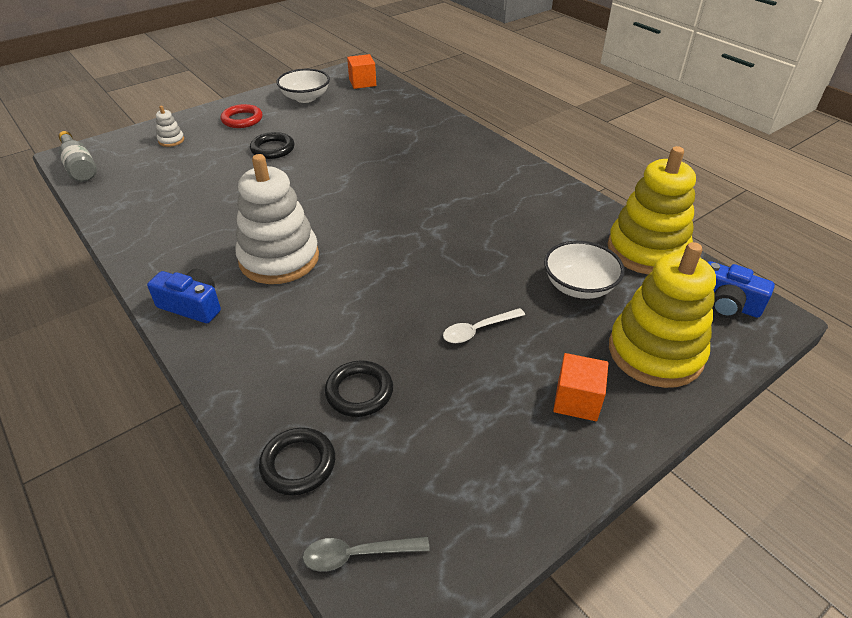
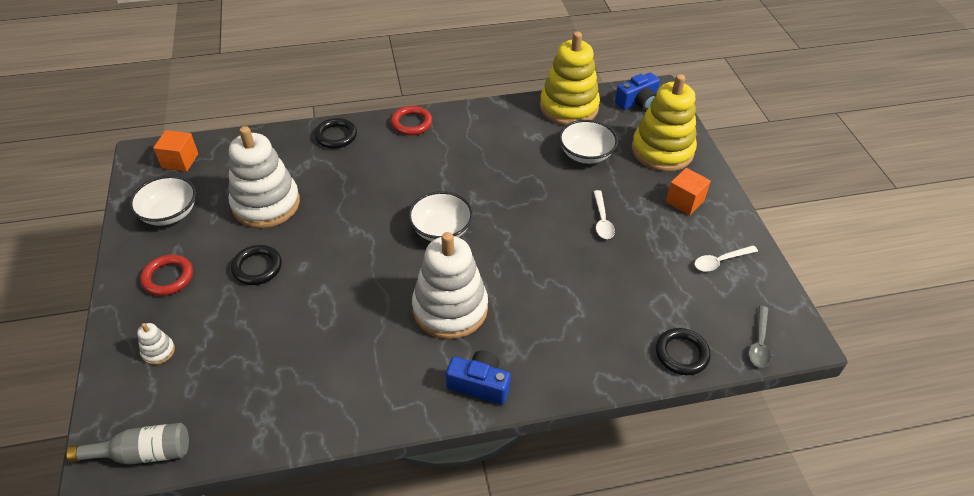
camera: 65 degrees left, 5 degrees up
(192, 306) = (479, 384): blue camera -> blue camera turned 60 degrees clockwise
(344, 129) = (266, 204): none -> white stacking toy
(359, 392) = (631, 302): black ring -> black ring (336, 136)
(378, 222) = (441, 230): none -> white bowl
(489, 469) = (720, 261): none -> white spoon
(508, 161) = (411, 123): none -> red ring

